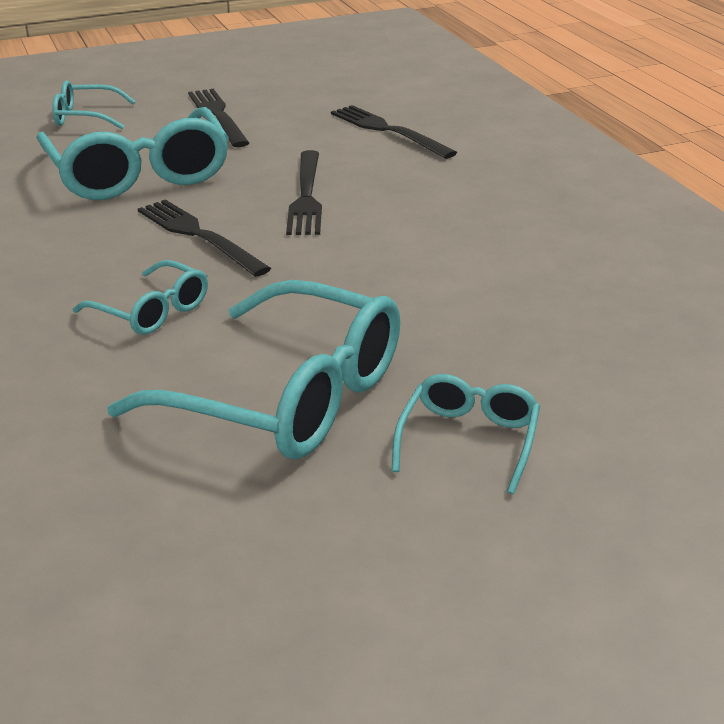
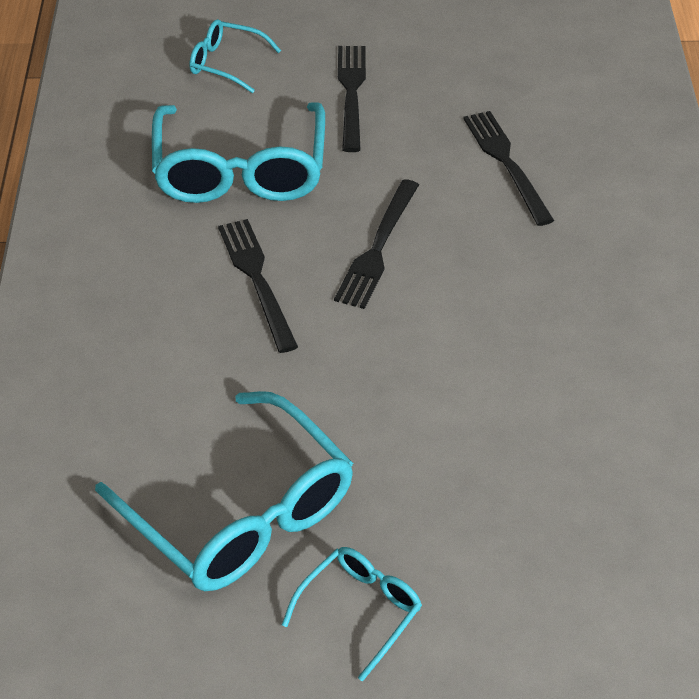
camera: 20 degrees right, 15 degrees up
(152, 311) = (177, 372): turquoise glasses -> none

